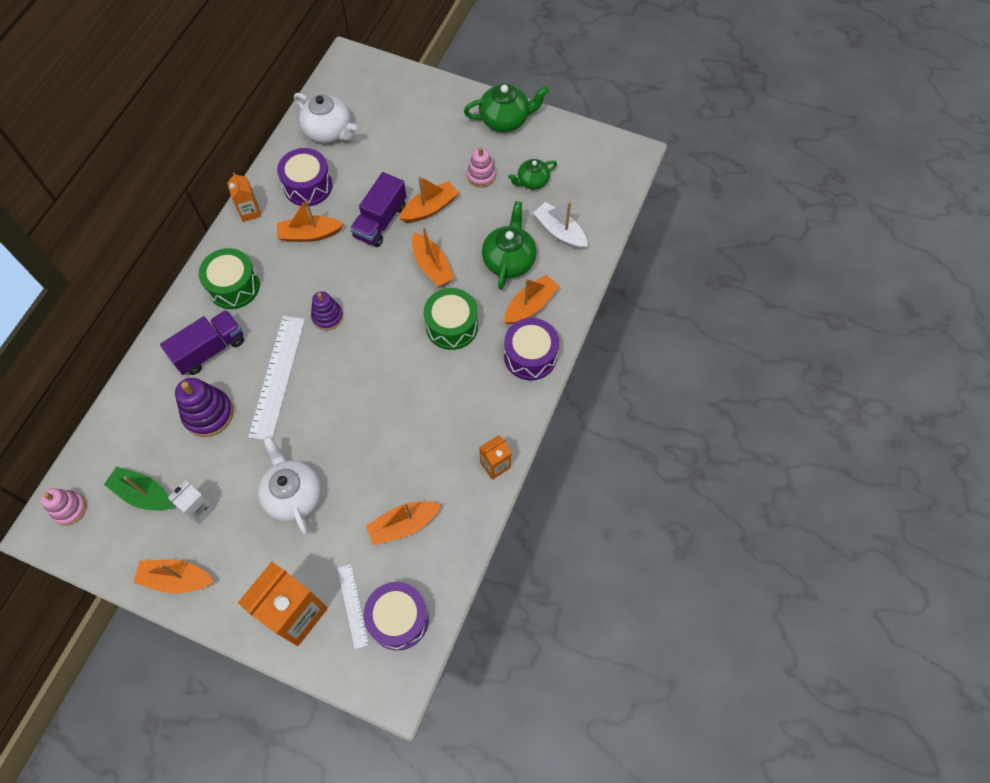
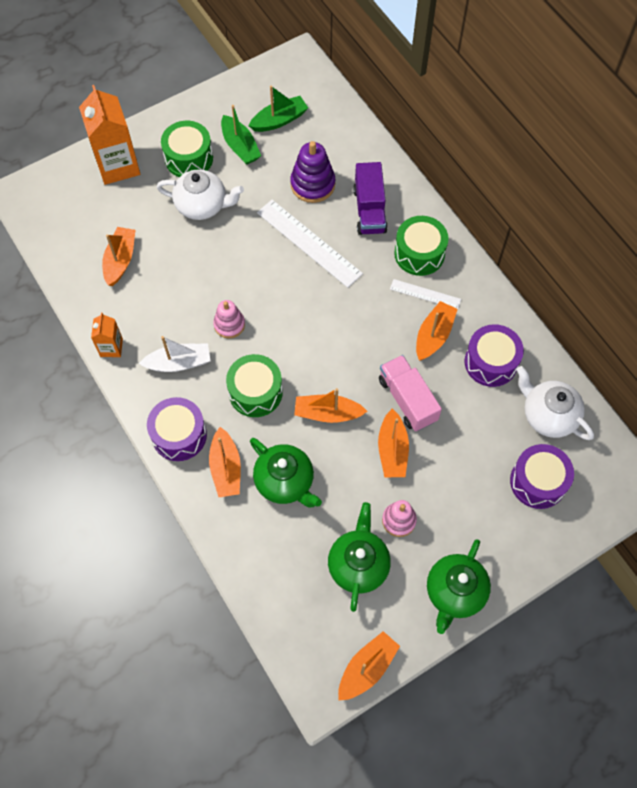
camera: 125 degrees right, 0 degrees up
(69, 509) = (303, 76): pink stacking toy -> pink stacking toy (229, 324)
(176, 579) = (200, 113): orange boat -> orange boat (367, 668)
(199, 509) = (240, 146): white carton -> green boat
(244, 548) = (189, 158): none -> green drum
(250, 211) = (493, 302): orange carton -> none
(327, 316) = (337, 305): purple stacking toy -> none
(329, 131) = (548, 415): white teapot -> white teapot turned 60 degrees clockwise
(353, 606) = (93, 199): white ruler -> white ruler (425, 294)
(380, 221) = (407, 400): purple truck -> pink truck
(398, 619) = (60, 221): purple drum -> purple drum (538, 482)
(532, 181) = (358, 564): green teapot -> green teapot, size x1.61
(560, 232) = (282, 549): white boat -> white boat (178, 363)

